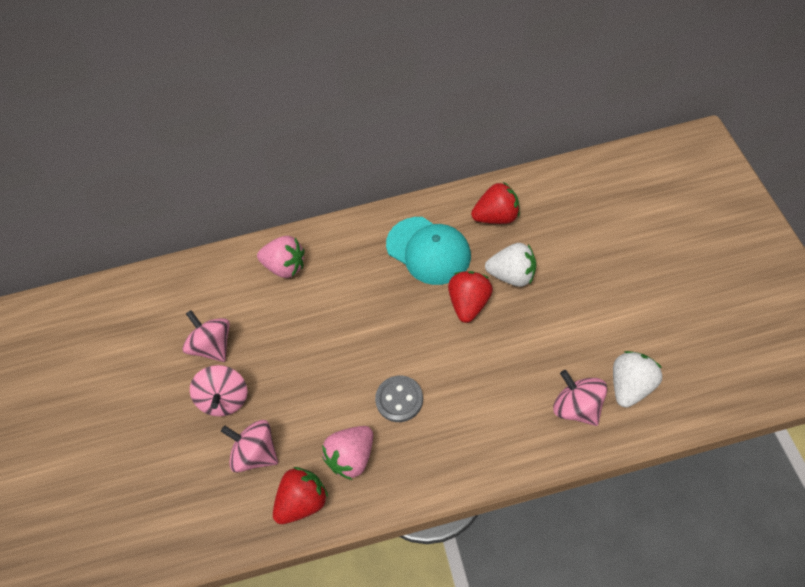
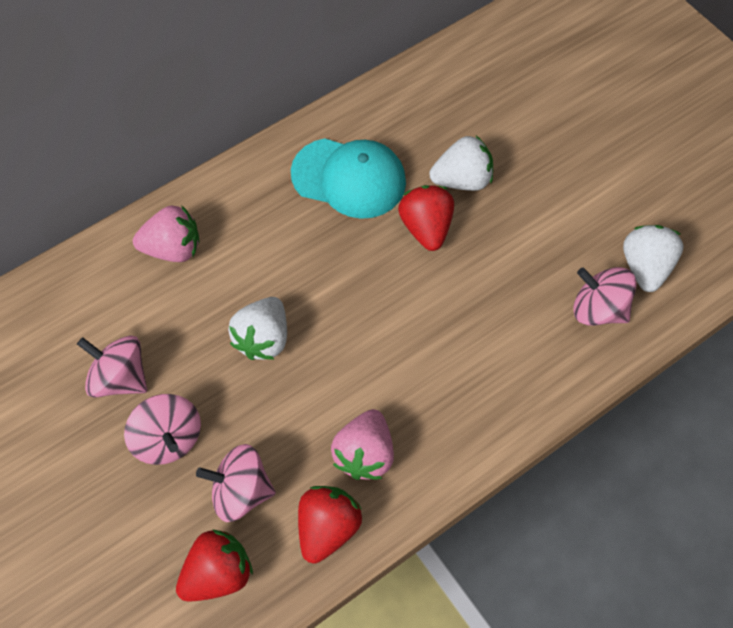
camera: 30 degrees left, 5 degrees up
(318, 349) = (263, 339): none -> white strawberry
(399, 399) = (391, 366): grey button -> none
(496, 217) = (414, 115): red strawberry -> red strawberry (218, 573)

